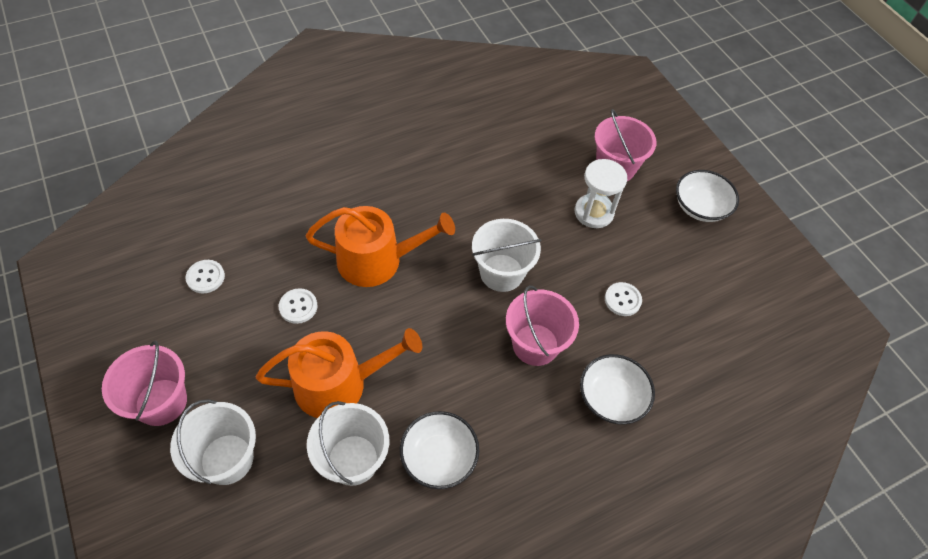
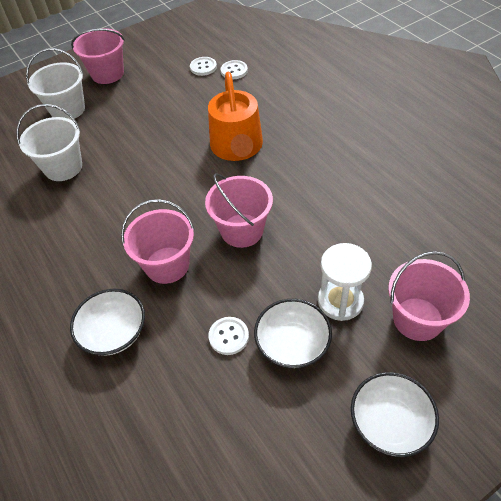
camera: 90 degrees right, 5 degrees down
(298, 307) = (186, 114): white button -> white button (234, 71)
(339, 384) = (123, 148): orange watering can -> none
(439, 457) = (62, 214): white bowl -> white bowl (292, 344)
(501, 273) = (242, 230): white bucket -> pink bucket

